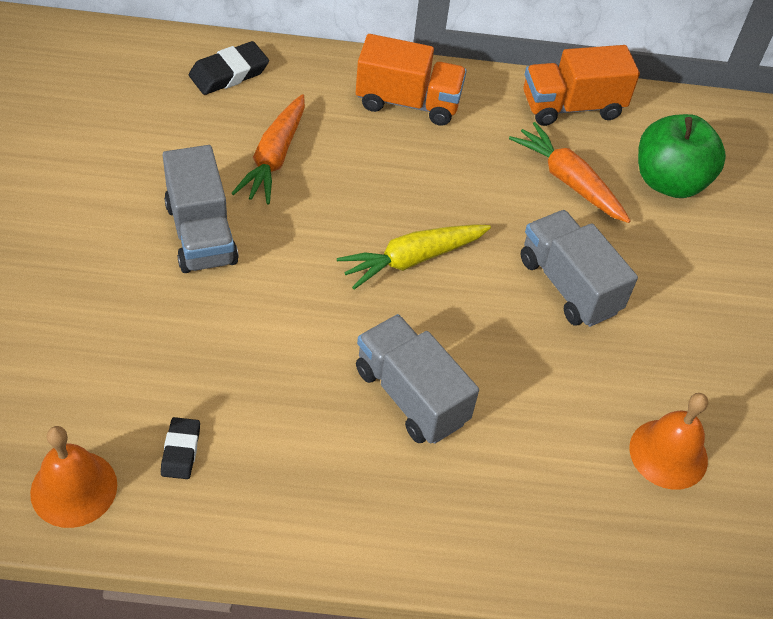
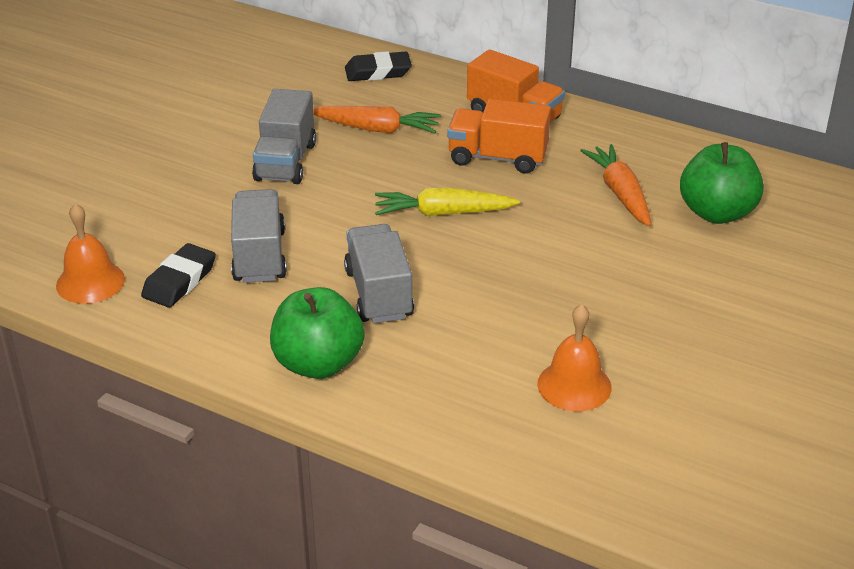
camera: 30 degrees right, 15 degrees down
(181, 451) = (179, 281): black eraser -> black eraser, size x1.57
(274, 158) = (376, 129): orange carrot -> orange carrot turned 120 degrees counterclockwise
(404, 518) = (318, 364): none -> green apple
(568, 285) = (567, 259): grey truck -> grey truck (259, 256)
(572, 107) = (661, 146): orange truck -> orange truck (497, 158)

